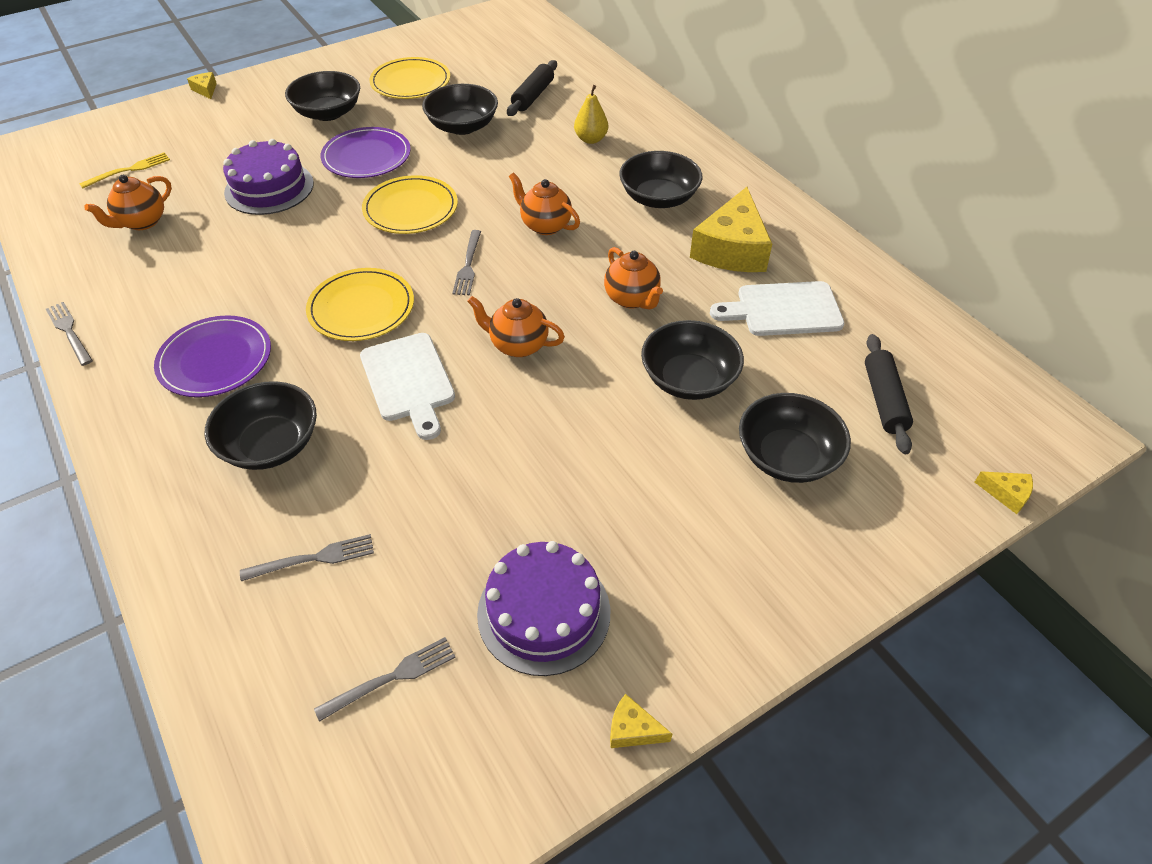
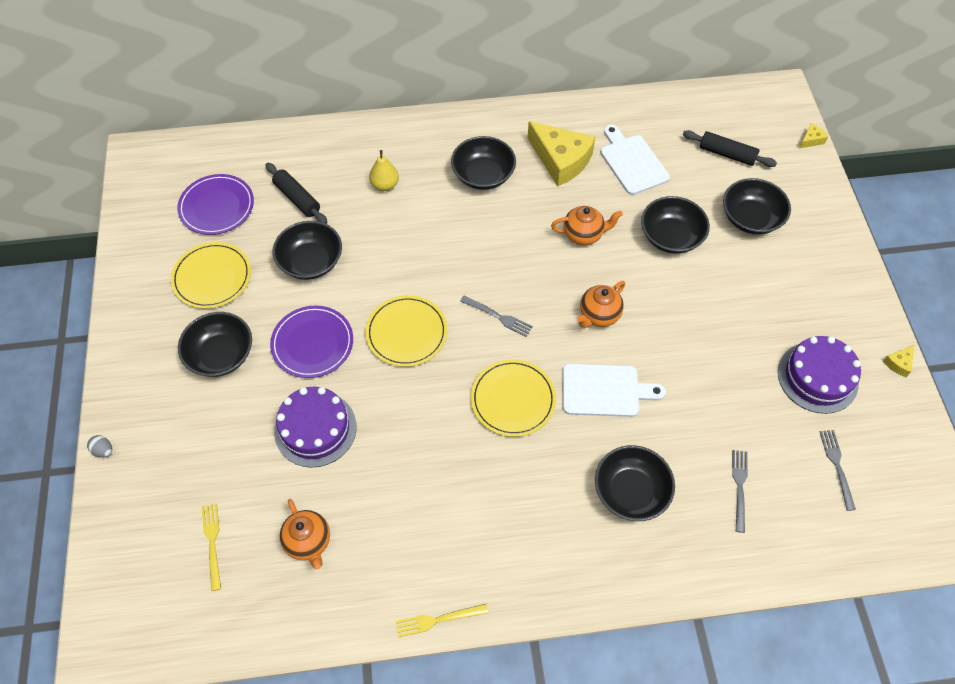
camera: 65 degrees left, 10 degrees up
(69, 331) = (437, 620): grey fork -> yellow fork
(206, 90) = (103, 450): yellow cheese -> grey egg
(215, 360) = (525, 512): purple plate -> purple plate (217, 206)
(545, 225) = (477, 253): orange teapot -> none
(783, 310) = (632, 162): white cutting board -> white cutting board turned 135 degrees clockwise

